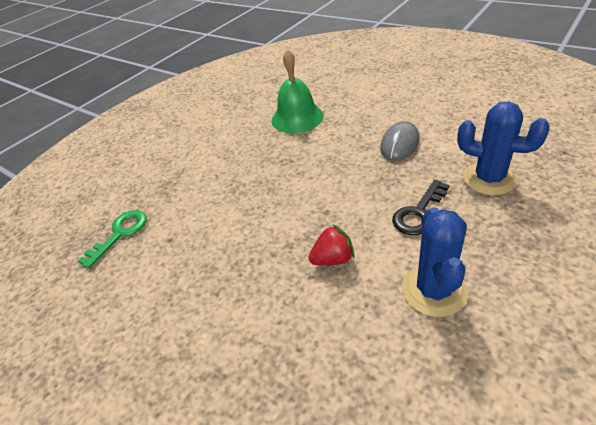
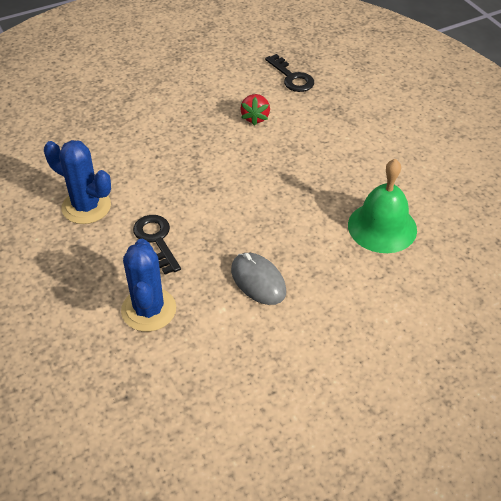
camera: 110 degrees right, 5 degrees up
(120, 234) = (292, 77): green key -> black key
(333, 259) = (160, 172): red strawberry -> red strawberry (255, 117)
(489, 179) = (149, 310): blue cactus -> blue cactus turned 60 degrees counterclockwise

